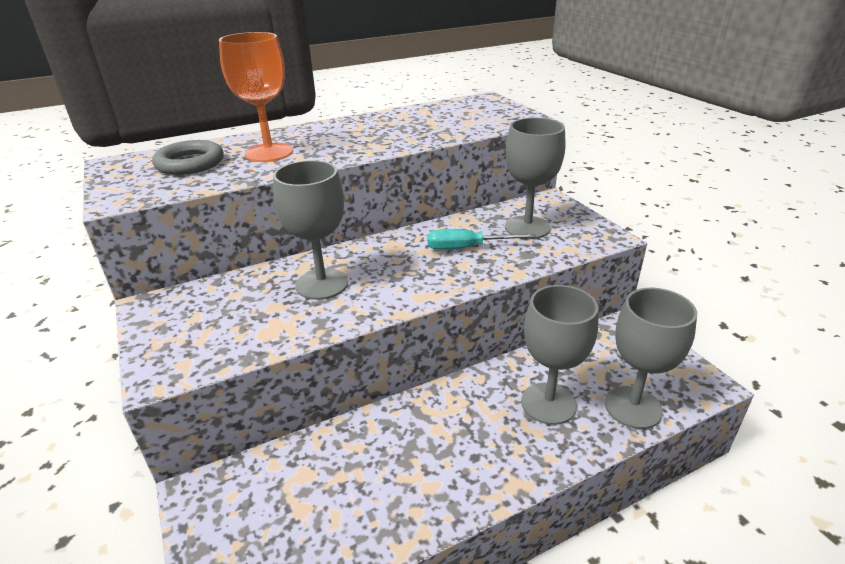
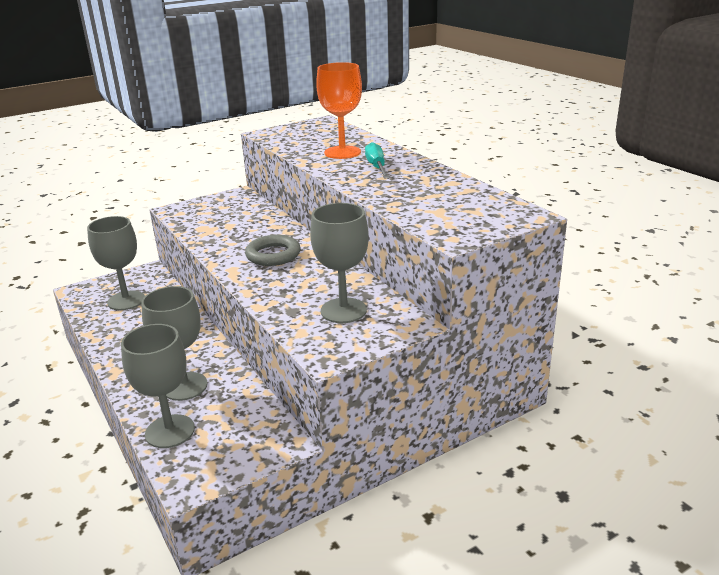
camera: 85 degrees right, 5 degrees down
(190, 163) = (321, 137): grey ring -> grey ring (273, 255)
(322, 284) = (254, 235): grey goblet -> grey goblet (126, 300)
(467, 248) = (303, 283): turquoise screwdriver -> turquoise screwdriver (377, 167)

